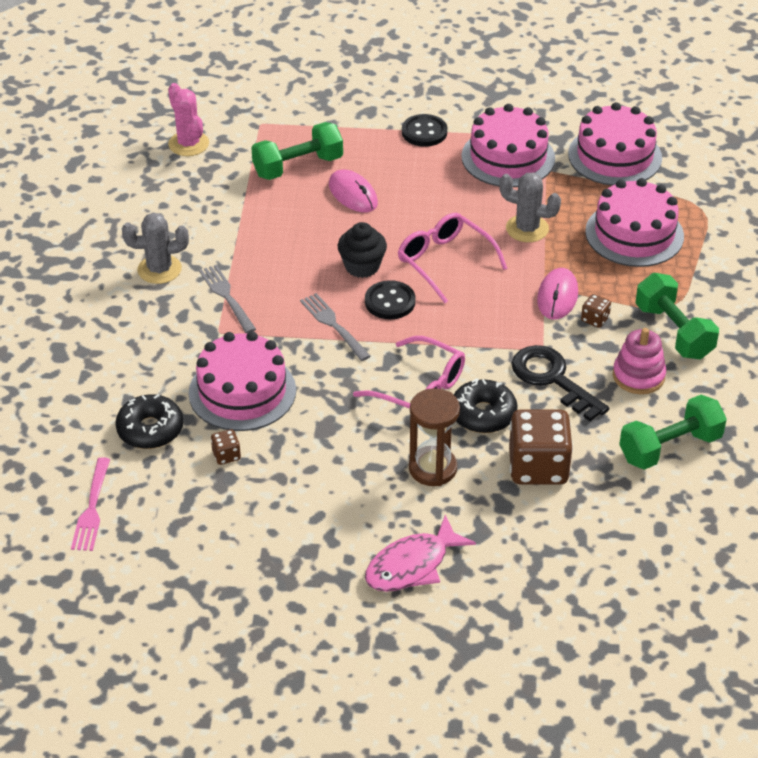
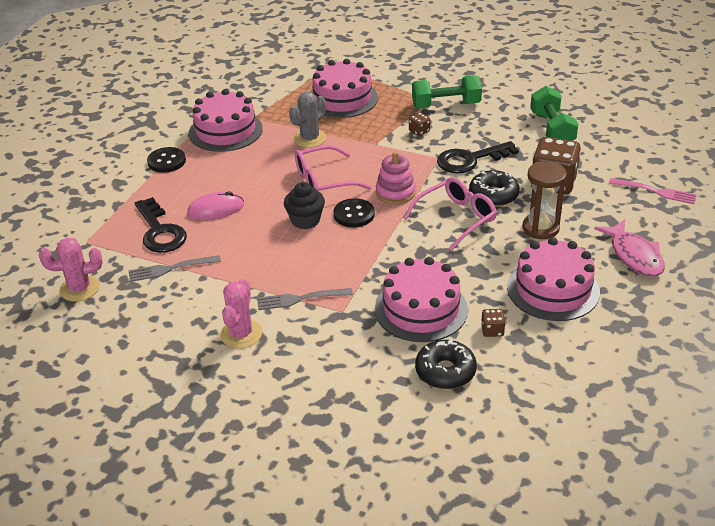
camera: 70 degrees left, 5 degrees down
(92, 508) = (529, 424): pink fork -> pink fork (655, 191)
(159, 269) = (241, 334): grey cactus -> pink cactus
(298, 166) = (160, 231): green dumbbell -> black key
(334, 325) = (366, 247): grey fork -> grey fork (171, 268)
(557, 296) = (388, 141): pink mouse -> none
(614, 156) = (257, 89): pink cake -> pink cake (553, 289)
(638, 376) = (481, 126): pink stacking toy -> pink stacking toy (395, 192)

